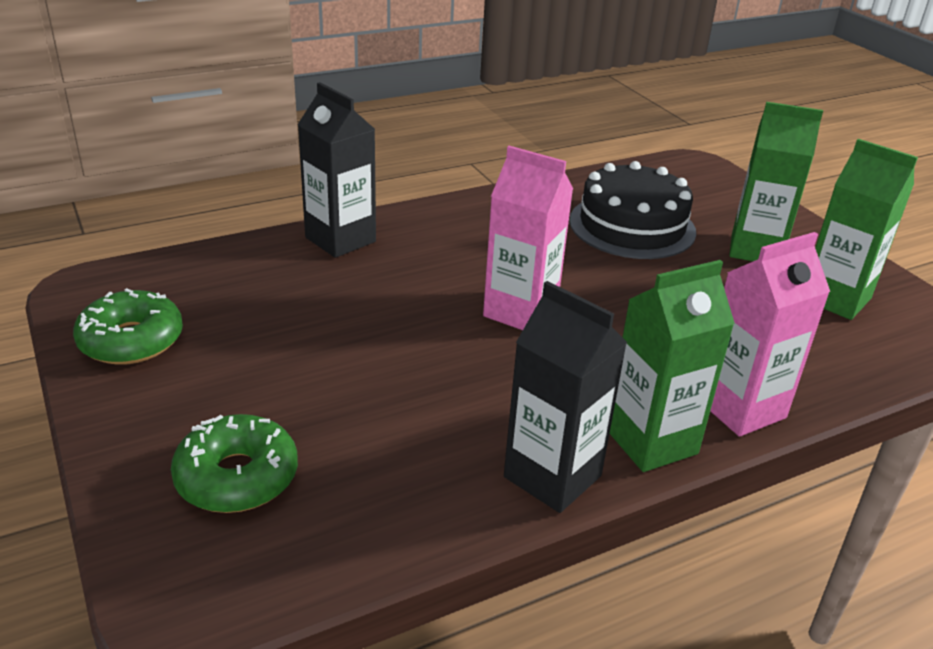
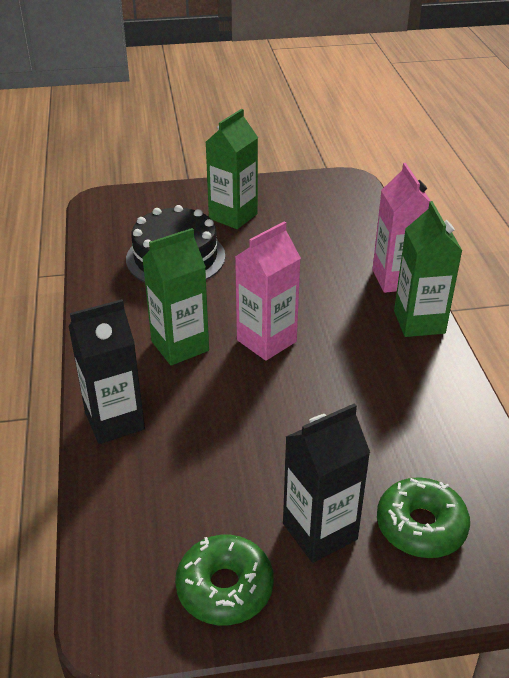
camera: 70 degrees left, 5 degrees up
(552, 476) = (443, 370): black carton -> black carton (320, 531)
(835, 299) = (301, 207): green carton -> green carton (180, 346)

